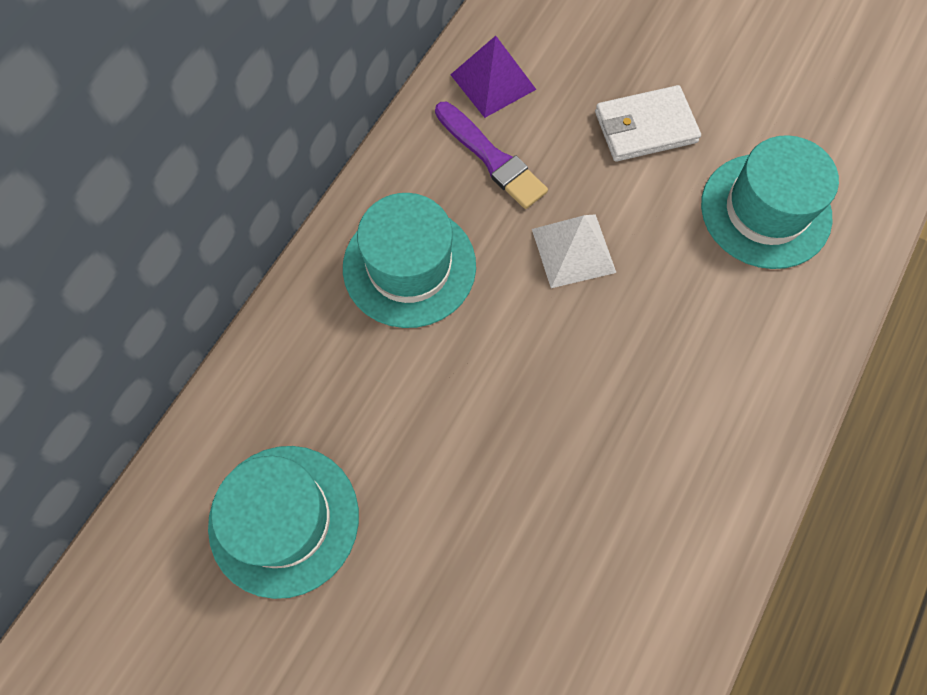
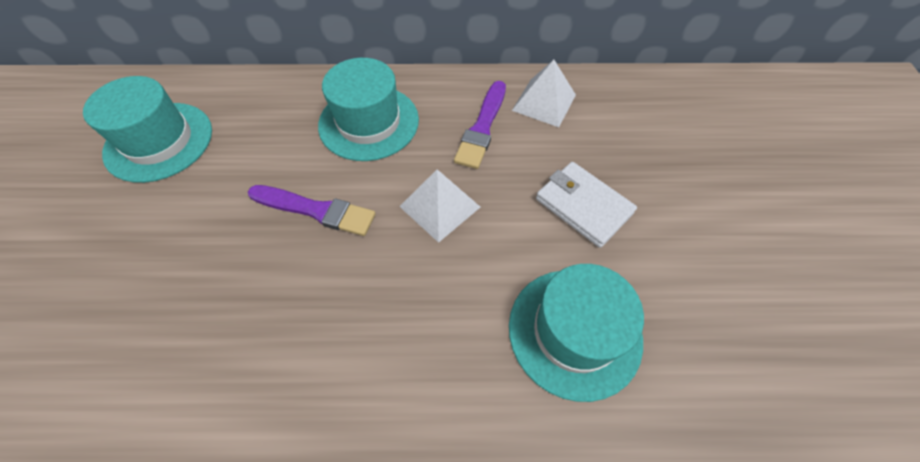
camera: 60 degrees right, 10 degrees down
(493, 82) = (544, 102): purple pyramid -> white pyramid
(508, 371) = (316, 210): none -> purple brush

